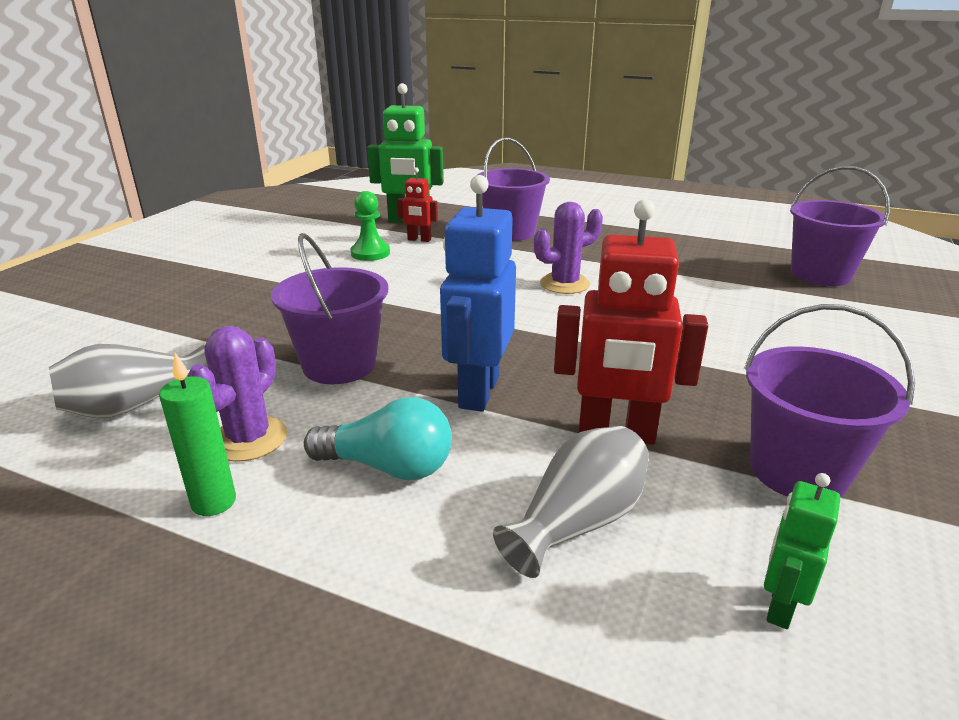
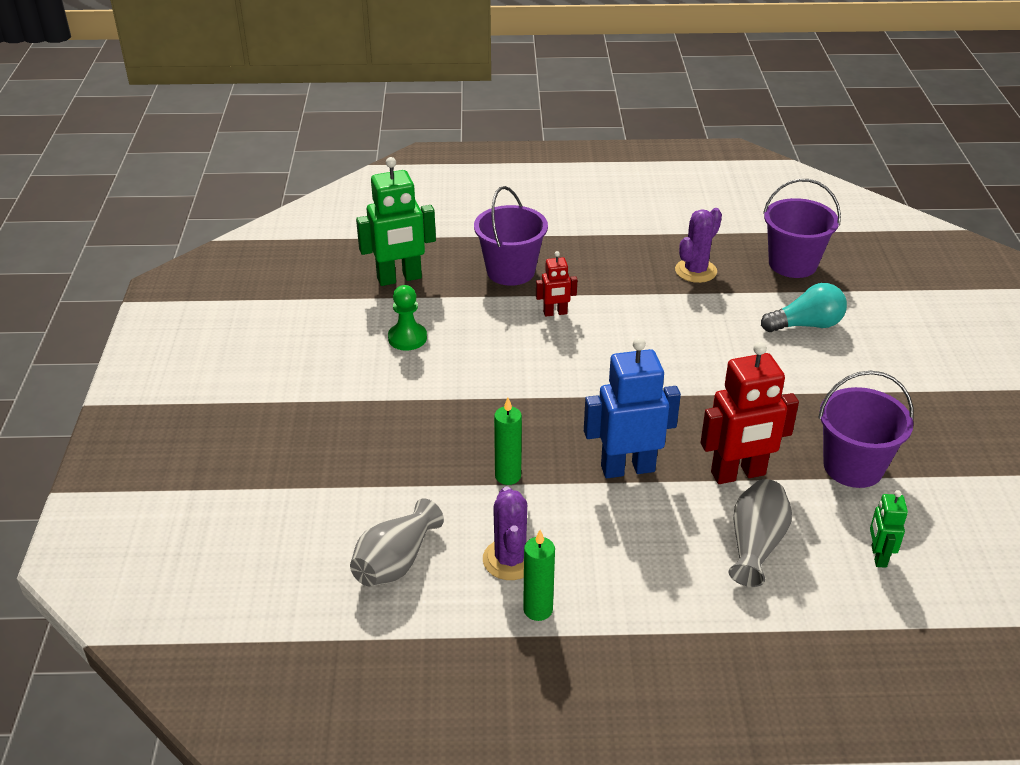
camera: 25 degrees left, 10 degrees up
(339, 365) = (508, 476): purple bucket -> green candle
(388, 467) = (620, 547): turquoise light bulb -> turquoise light bulb (806, 325)
(419, 240) = (435, 305): red robot -> red robot (555, 313)
(478, 392) = (627, 468): blue robot -> blue robot turned 90 degrees clockwise
(564, 284) = (607, 332): purple cactus -> purple cactus (695, 271)

